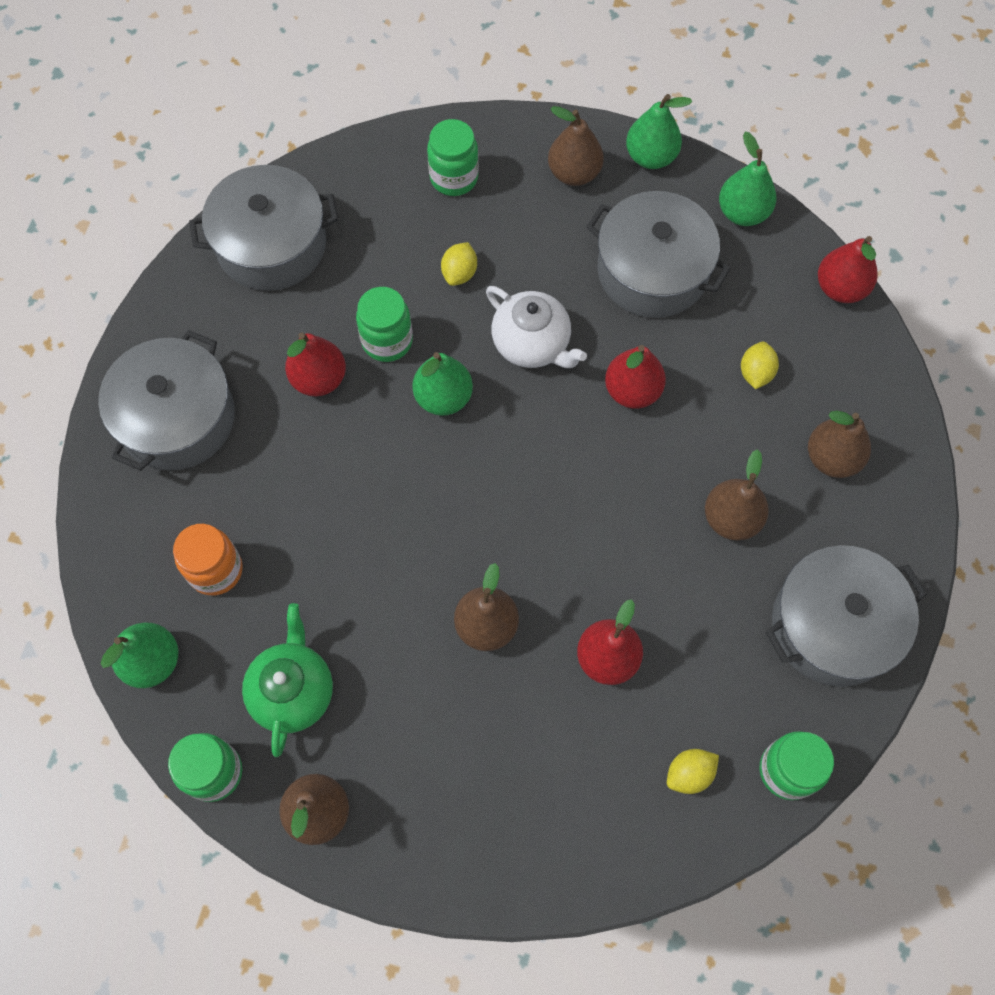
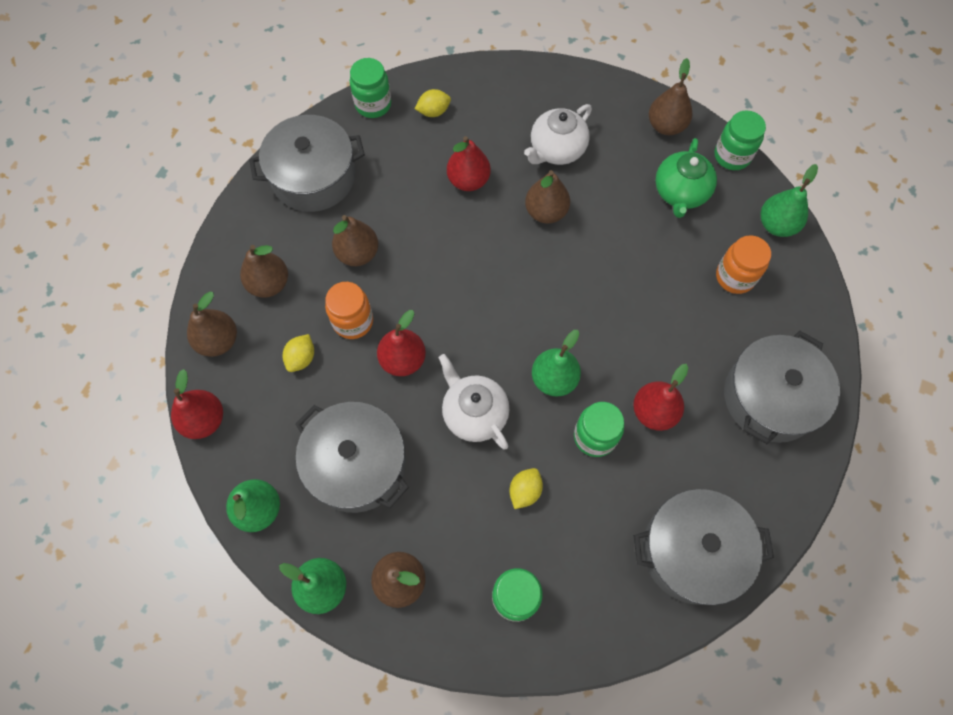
camera: 170 degrees left, 0 degrees up
(485, 735) = (556, 150): none -> white teapot
(708, 427) = (353, 321): none -> orange jar
(864, 377) = (218, 341): none -> brown pear

